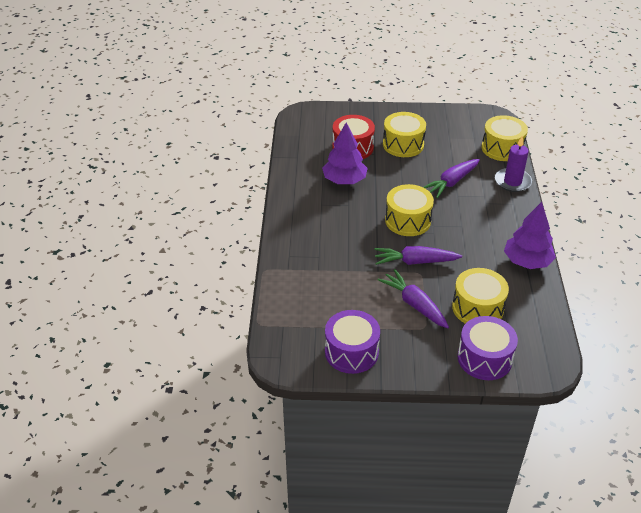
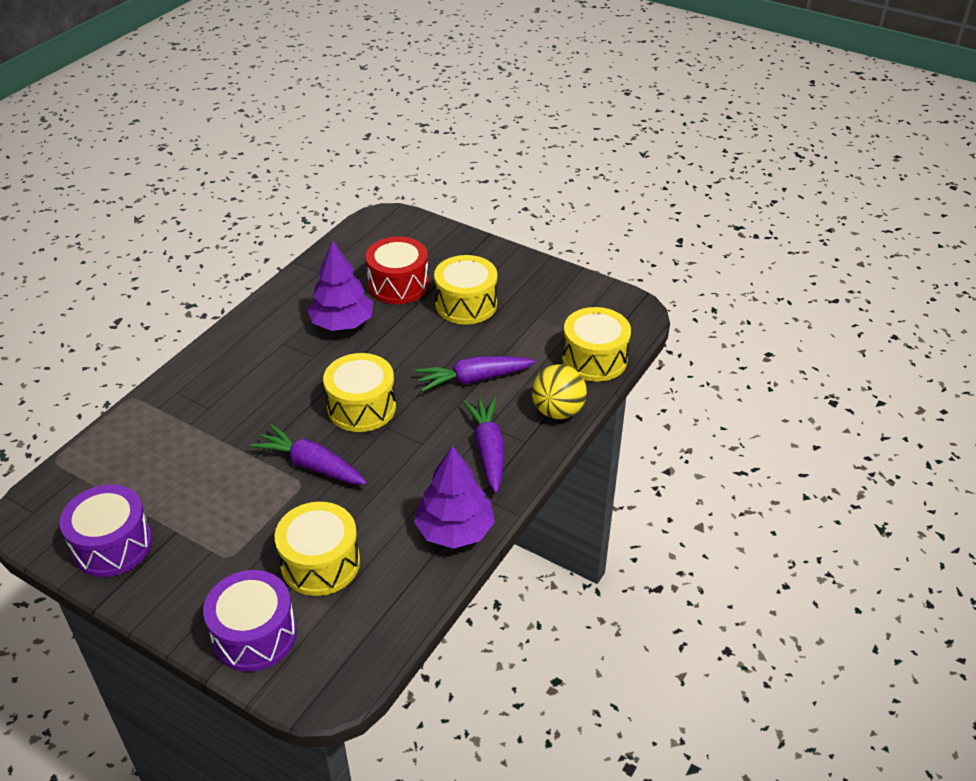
camera: 30 degrees right, 0 degrees up
(414, 304) = (249, 520): purple carrot -> purple carrot (488, 450)
(512, 182) = (557, 411): purple candle -> yellow ball

